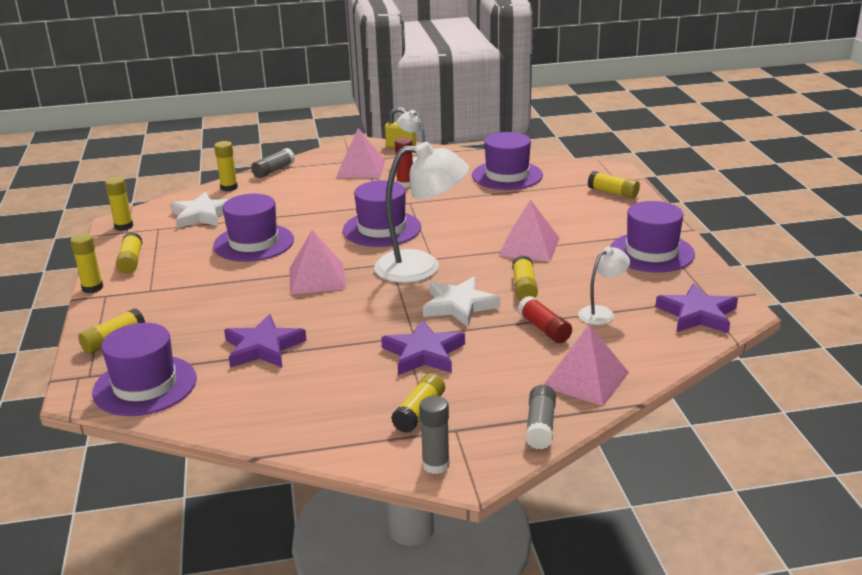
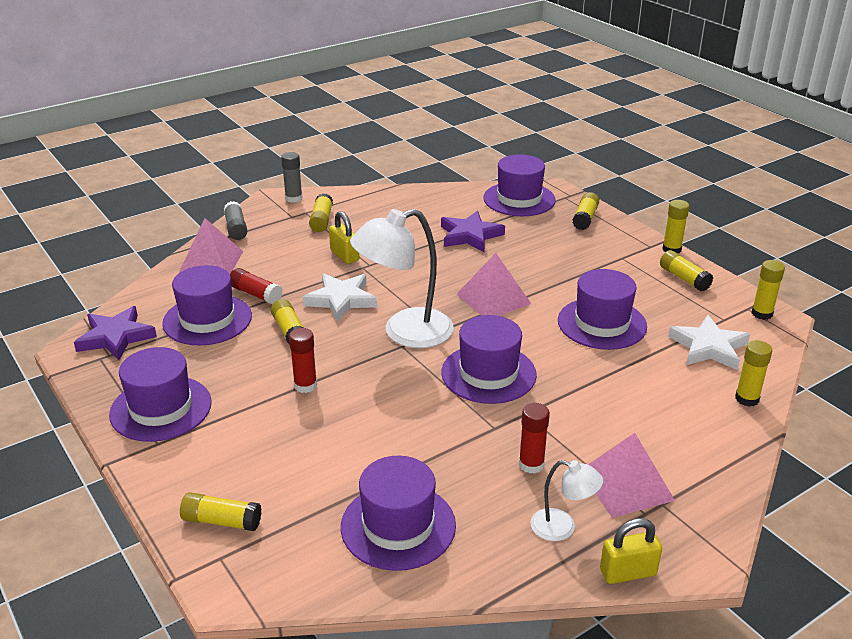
camera: 155 degrees right, 5 degrees up
(274, 170) = (740, 449): grey glue stick -> none
(424, 353) = (344, 255): purple star -> yellow padlock
(529, 246) = (305, 385): pink pyramid -> red glue stick
(602, 313) = (207, 320): white lamp -> purple hat

